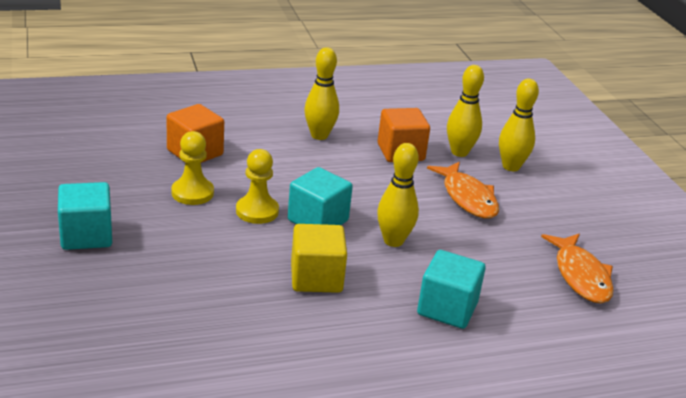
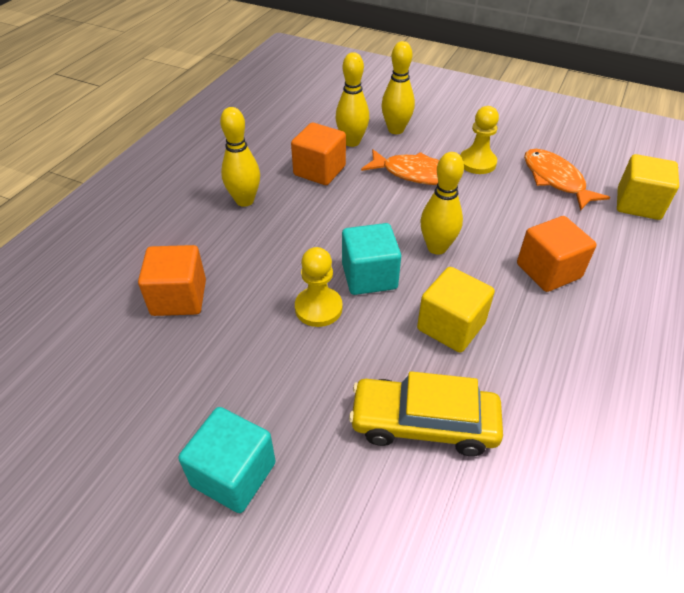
camera: 45 degrees left, 15 degrees up
(192, 193) = (244, 338): yellow pawn -> yellow pawn (477, 163)
(209, 297) = (423, 423): none -> yellow car
(447, 308) = (548, 271): turquoise cube -> orange cube
(580, 276) = (555, 180): orange fish -> orange fish turned 150 degrees counterclockwise
(623, 338) = (638, 204): none -> yellow cube

